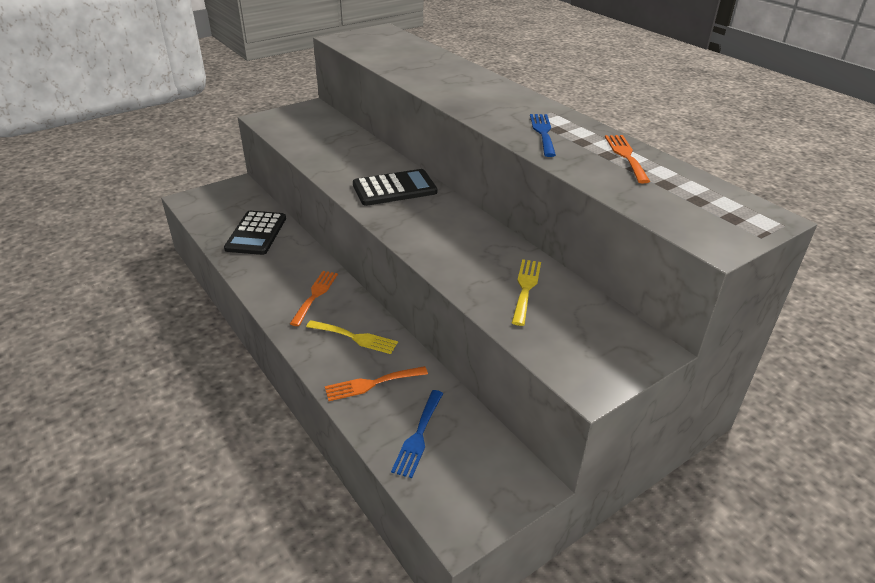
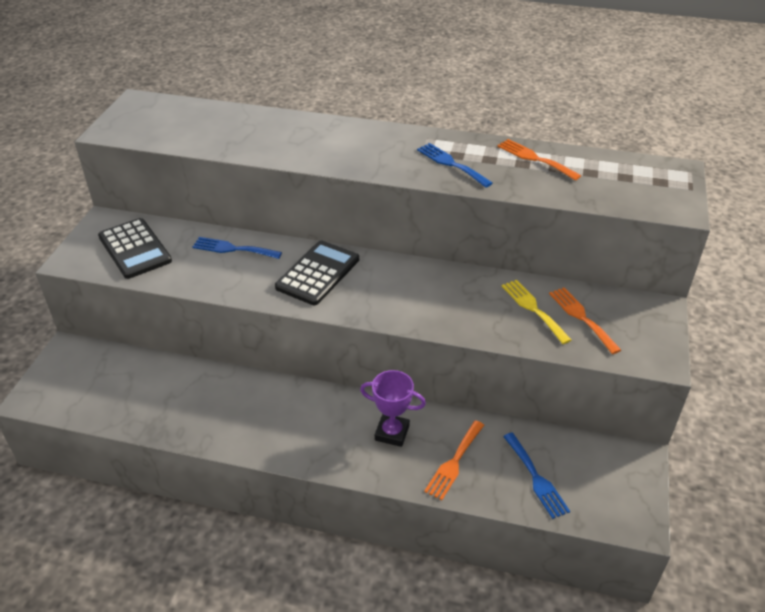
camera: 40 degrees left, 5 degrees up
(256, 233) = (166, 391): black calculator -> black calculator (135, 249)
(315, 295) = (308, 417): orange fork -> orange fork (581, 317)
(355, 337) = (392, 433): yellow fork -> purple trophy
(362, 151) = (233, 249): none -> blue fork

